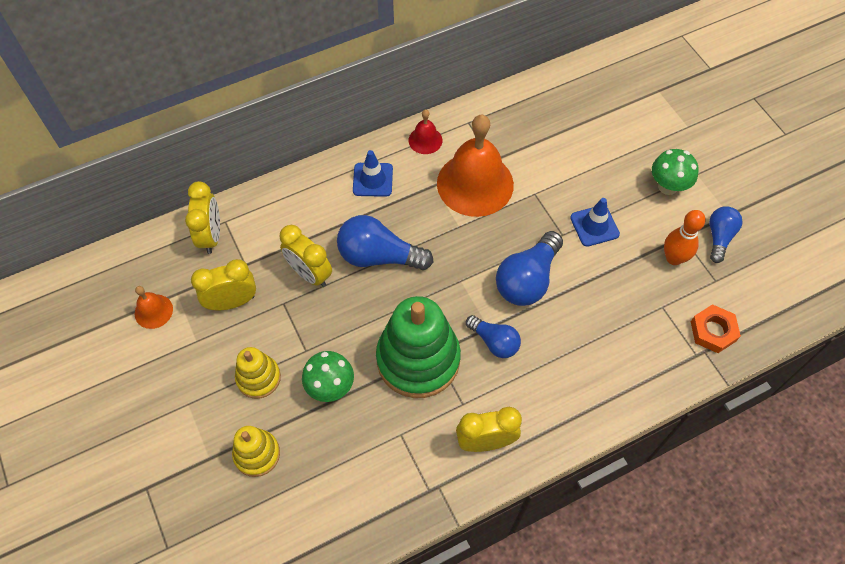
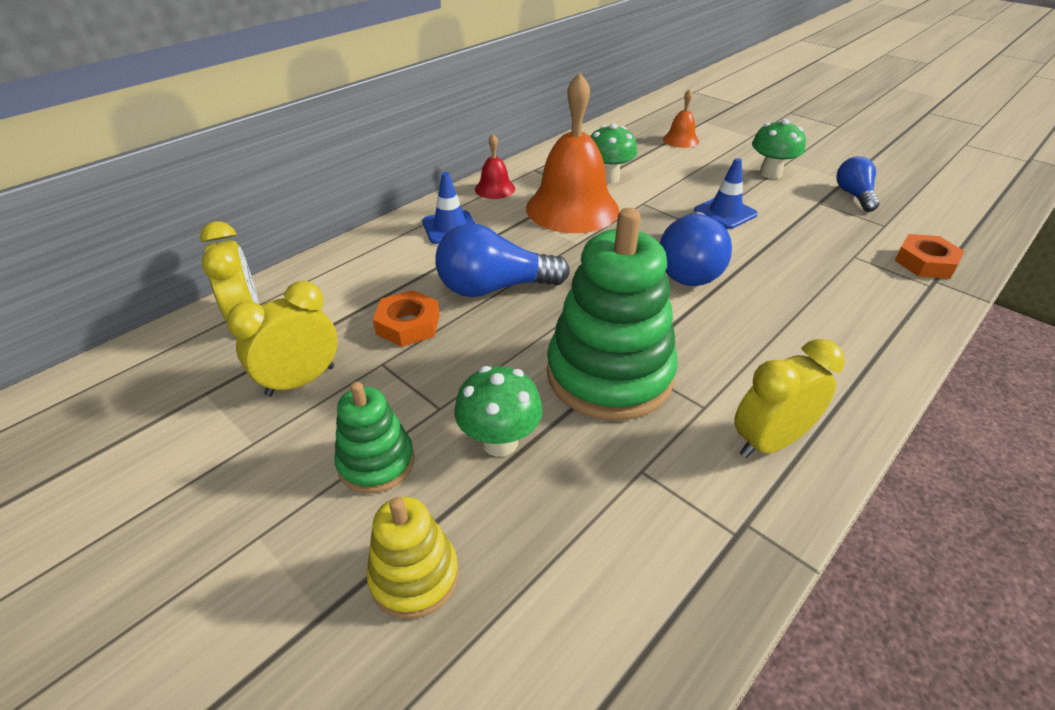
camera: 20 degrees left, 20 degrees down
(153, 311) = (167, 424): orange bell -> orange bell (680, 140)
(258, 378) = (376, 462): yellow stacking toy -> green stacking toy
(310, 274) = (408, 324): yellow clock -> orange nut
(494, 342) = (695, 331): blue light bulb -> none
(524, 152) = (608, 178): none -> green mushroom
(673, 258) = (827, 218): orange bowling pin -> none

